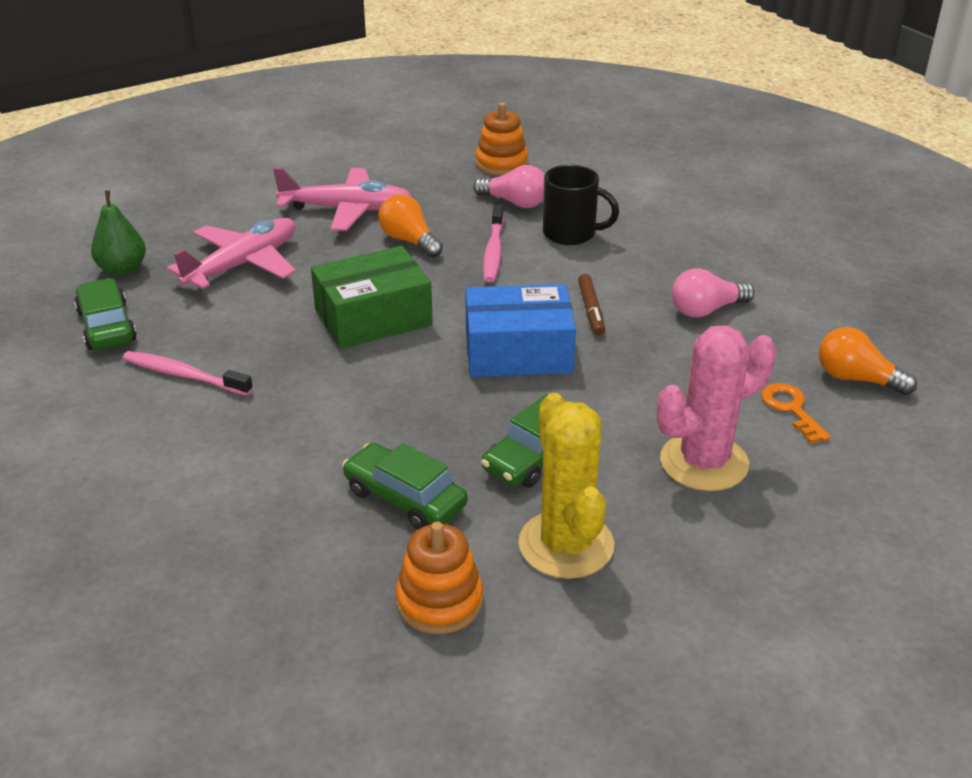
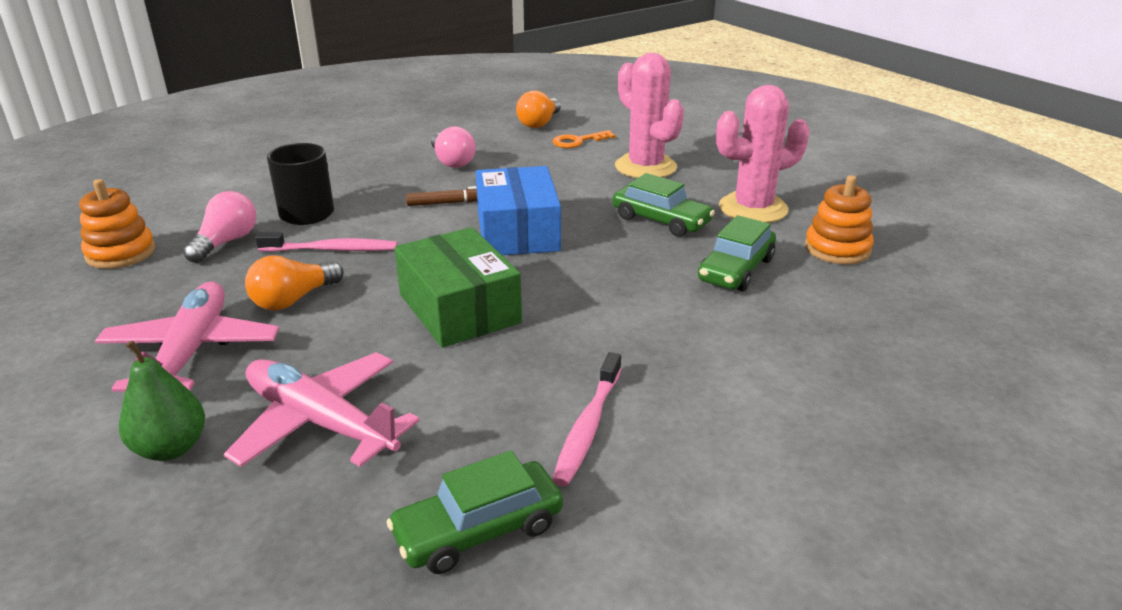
camera: 95 degrees left, 5 degrees down
(123, 270) = (306, 554): green pear -> green pear (171, 448)
(566, 545) = (753, 208): yellow cactus -> pink cactus

